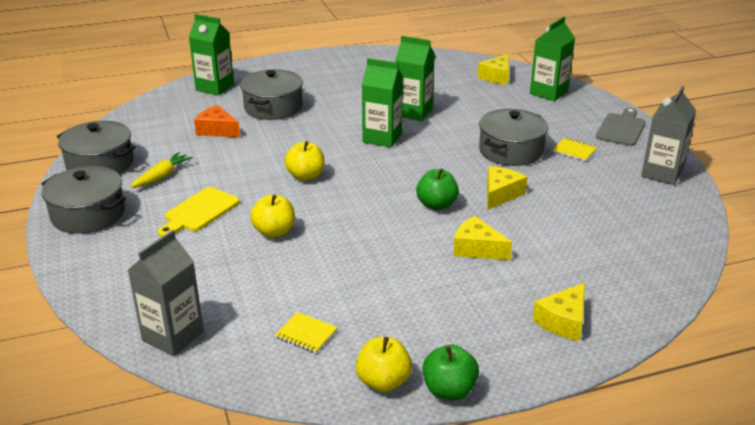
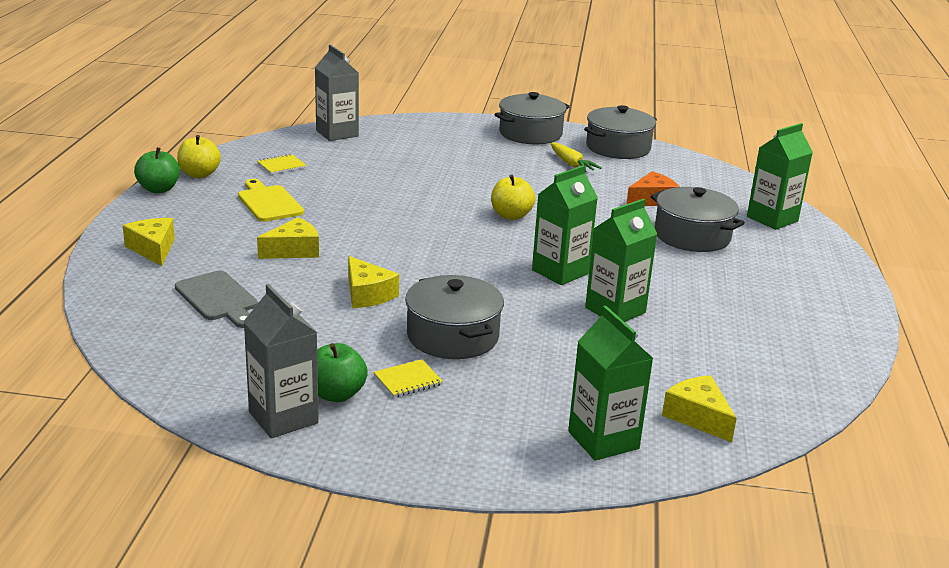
camera: 115 degrees right, 5 degrees down
(199, 211) = (492, 166): yellow cutting board -> yellow cutting board (269, 202)
(274, 232) = (427, 184): yellow apple -> none
(436, 205) = (387, 256): green apple -> green apple (336, 394)
(621, 128) = (429, 450): grey cutting board -> grey cutting board (218, 298)

